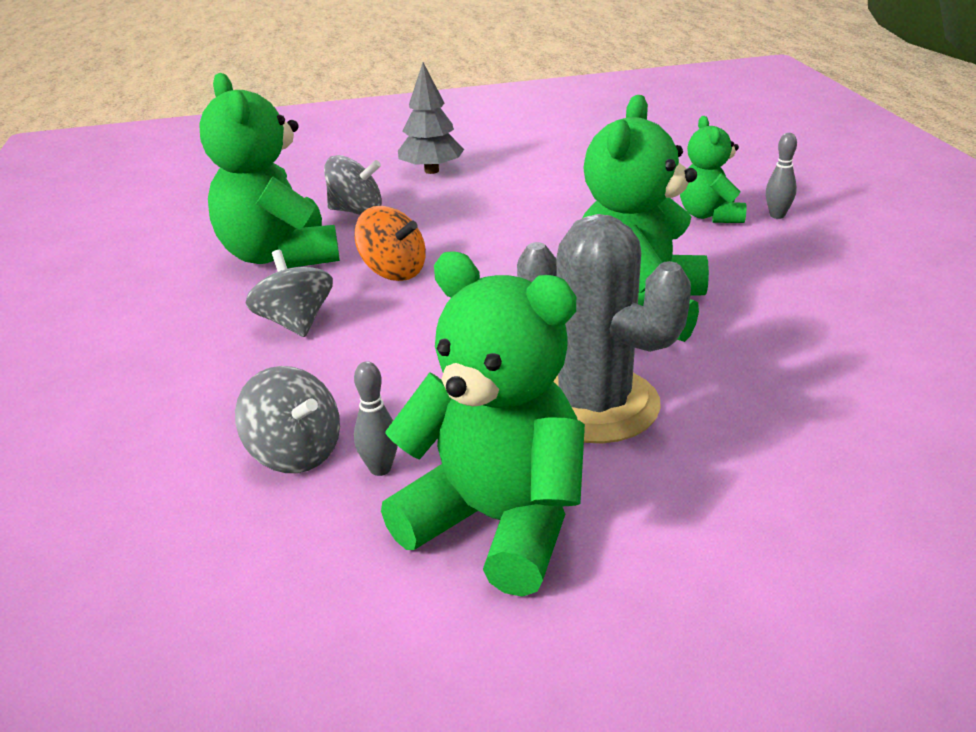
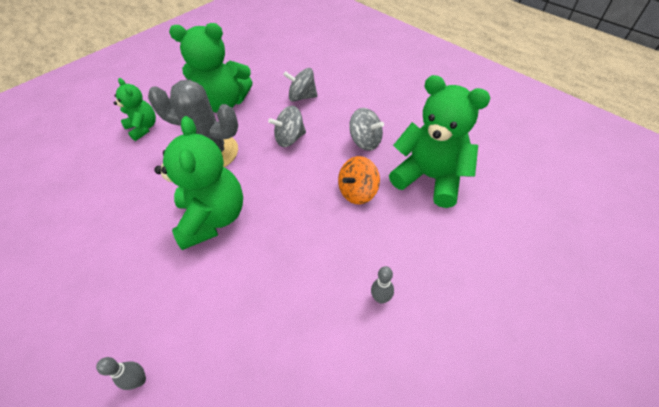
camera: 150 degrees right, 20 degrees up
(356, 211) = (442, 239): grey spinning top -> grey spinning top (290, 138)
(380, 469) = (271, 103): grey bowling pin -> grey bowling pin (381, 298)
(393, 271) = (358, 192): orange spinning top -> orange spinning top turned 45 degrees counterclockwise
(431, 171) = (455, 328): grey tree -> none
(710, 215) = (194, 353): green teddy bear -> green teddy bear (143, 128)

